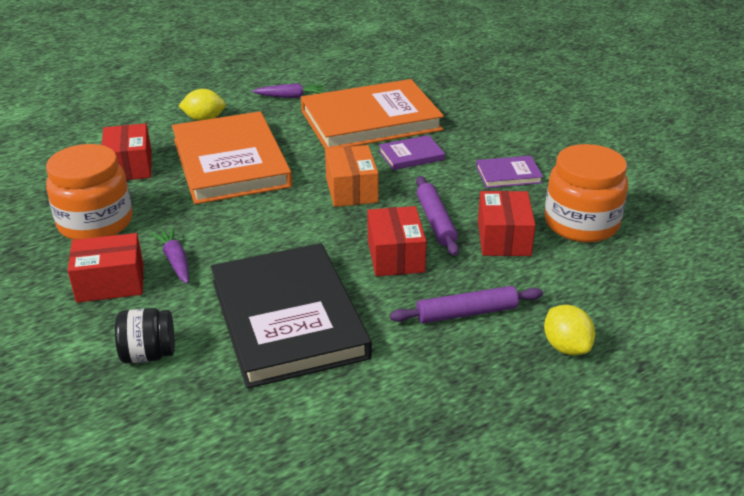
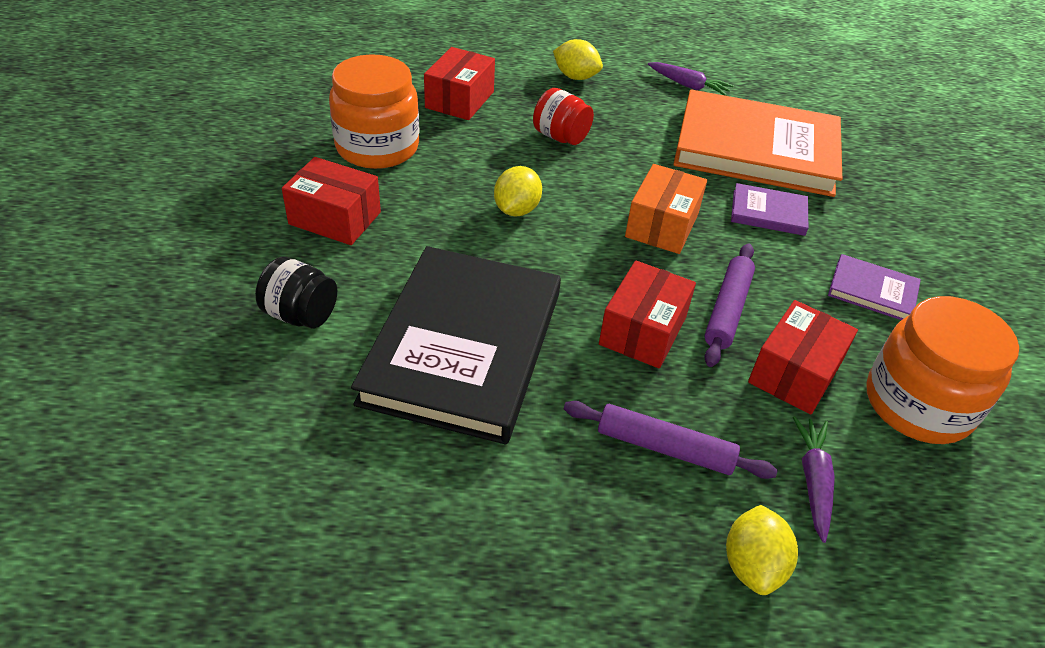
camera: 30 degrees right, 10 degrees up
(175, 261) = (412, 224): purple carrot -> purple carrot (813, 481)
(231, 162) = (560, 137): orange book -> red jar
(244, 221) = (516, 210): none -> yellow lemon

